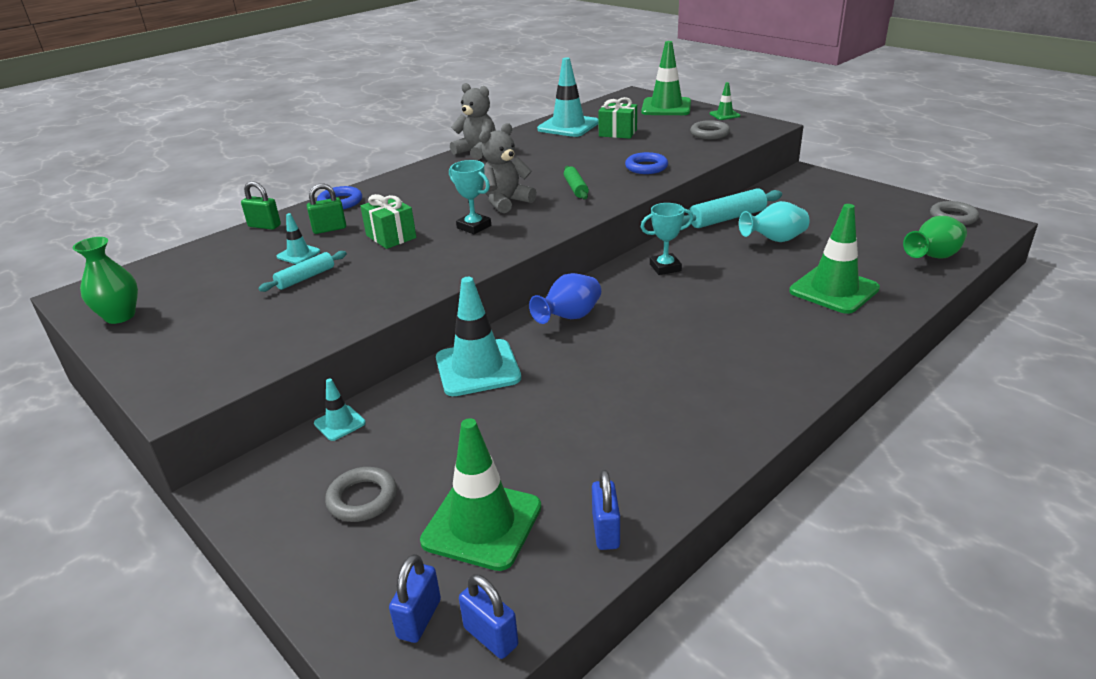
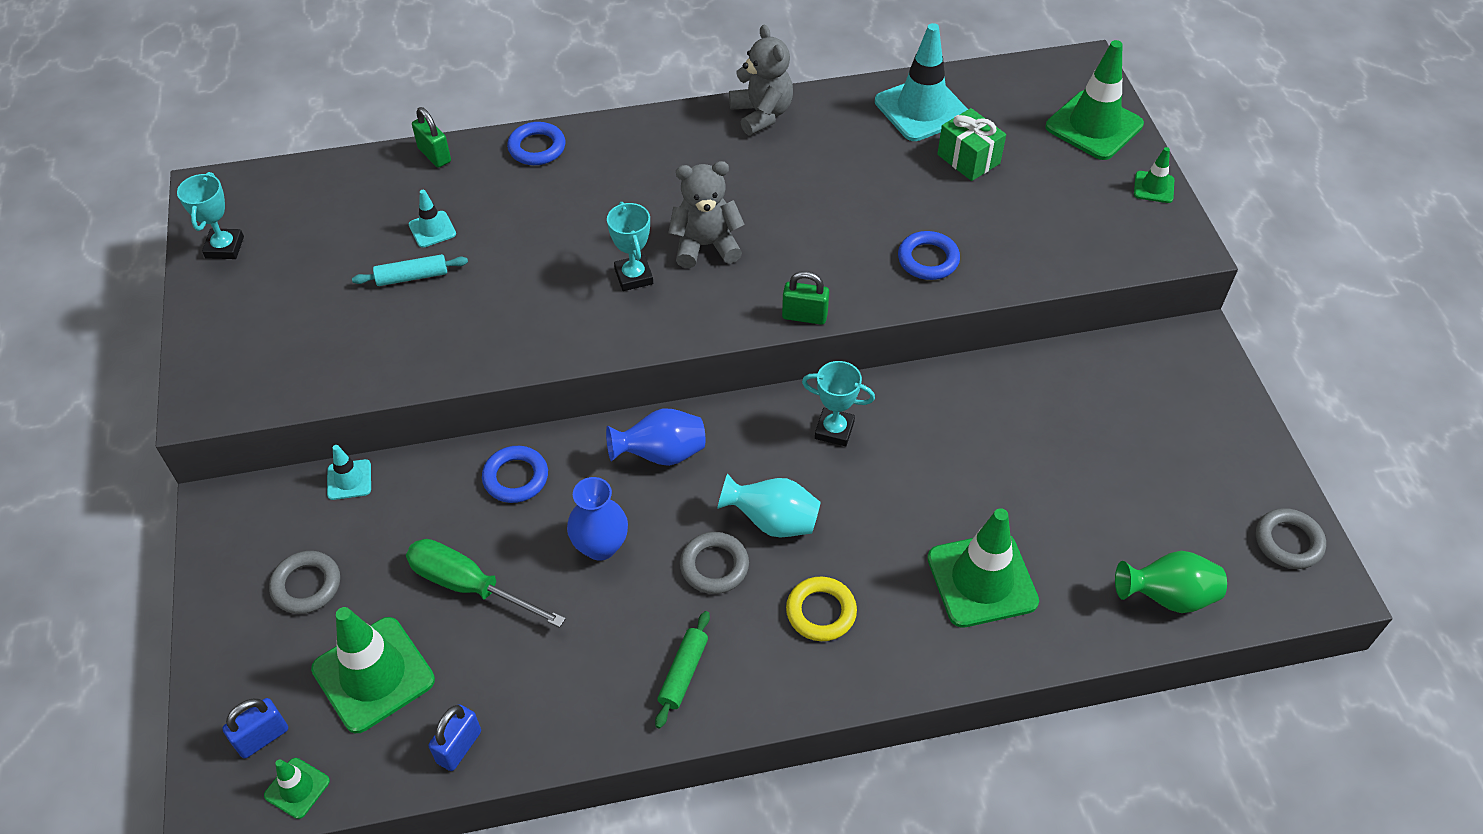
camera: 30 degrees right, 20 degrees up
(120, 316) = (224, 247): green vase -> turquoise trophy
(329, 229) = (491, 197): green padlock -> green padlock (804, 316)
(391, 236) = (539, 247): green gift -> none
(477, 368) = (515, 477): turquoise traffic cone -> blue ring
(491, 636) = (297, 788): blue padlock -> green traffic cone
(506, 437) = (469, 586): none -> green screwdriver
(575, 188) = (805, 260): green rolling pin -> green rolling pin (683, 673)
(581, 374) = (600, 546): none -> blue vase
(709, 133) = (1084, 224): grey ring -> grey ring (714, 566)
(727, 218) = (995, 380): turquoise rolling pin -> none
(765, 341) = (821, 612): none -> yellow ring
(774, 240) = (1009, 454): turquoise vase -> turquoise vase (772, 521)

